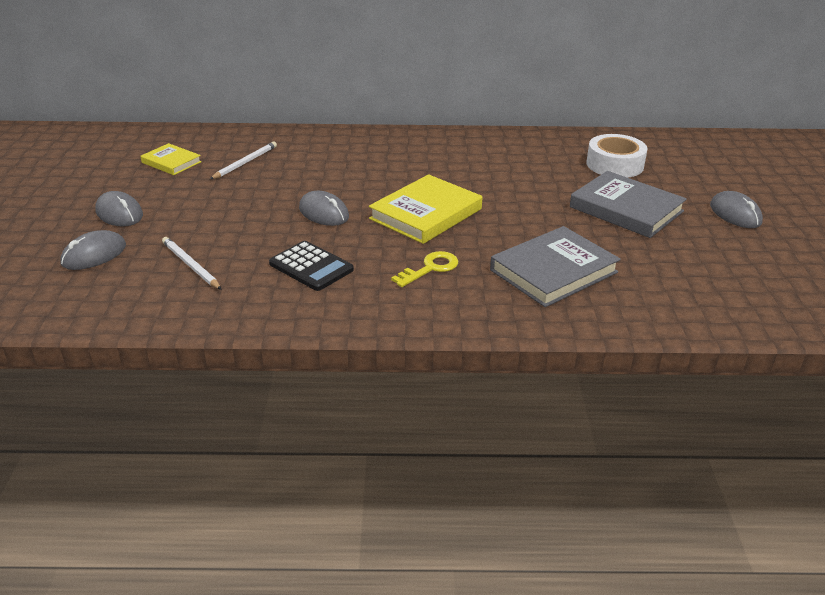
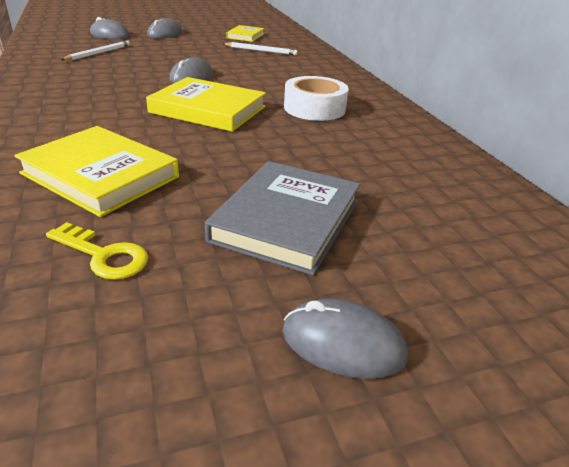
camera: 70 degrees right, 0 degrees up
(311, 267) = (100, 80): black calculator -> none
(430, 268) = (101, 118): yellow key -> yellow key (104, 255)
(553, 271) = (100, 175): grey book -> yellow book
(614, 165) = (426, 208): white tape -> white tape (314, 108)
(735, 214) = (343, 343): grey mouse -> grey mouse turned 60 degrees clockwise

